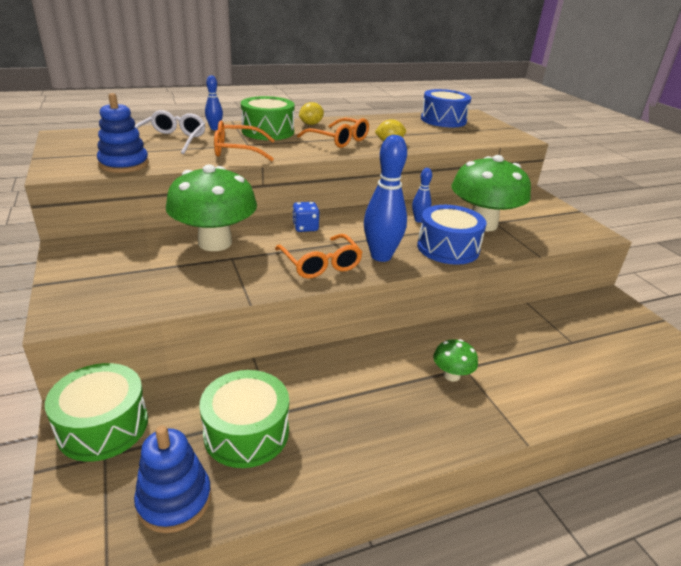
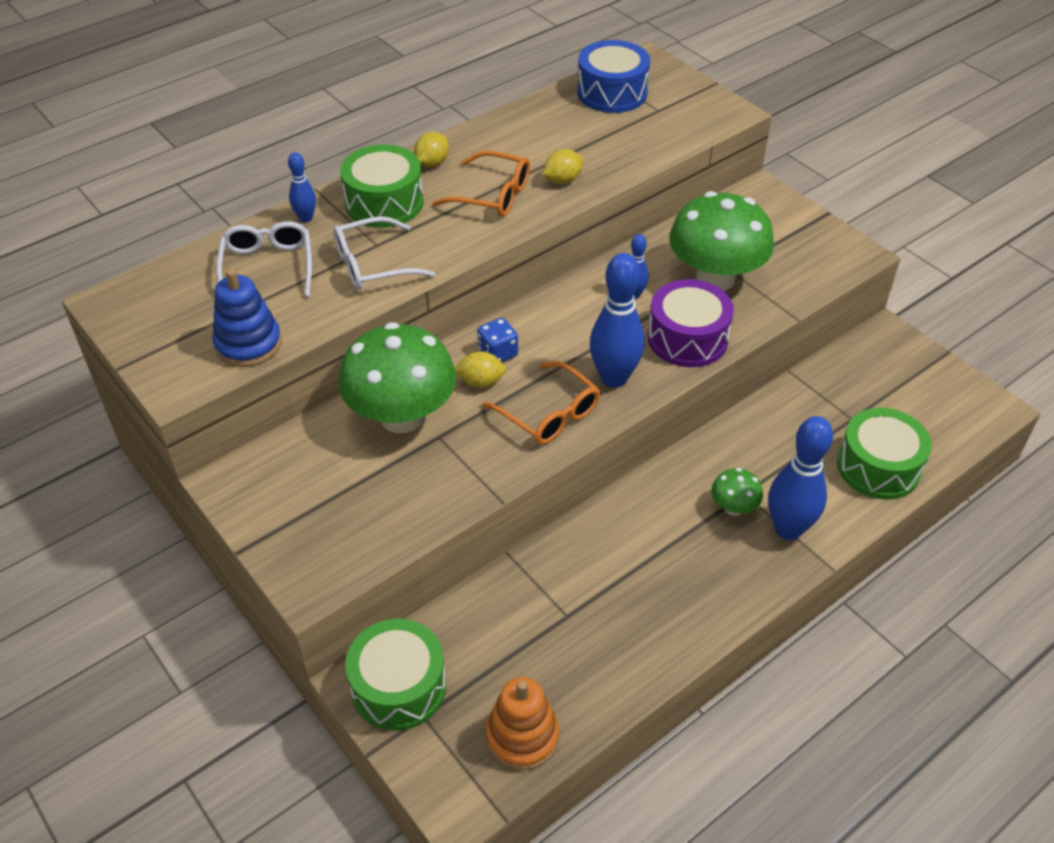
camera: 15 degrees left, 15 degrees up
(174, 500) = (522, 736): blue stacking toy -> orange stacking toy
(238, 150) = (373, 265): orange glasses -> white glasses
(246, 432) = (551, 646): green drum -> green drum (878, 467)
(283, 238) = (480, 382): none -> yellow lemon
(448, 248) = (687, 338): blue drum -> purple drum
(494, 402) = (788, 529): none -> blue bowling pin

